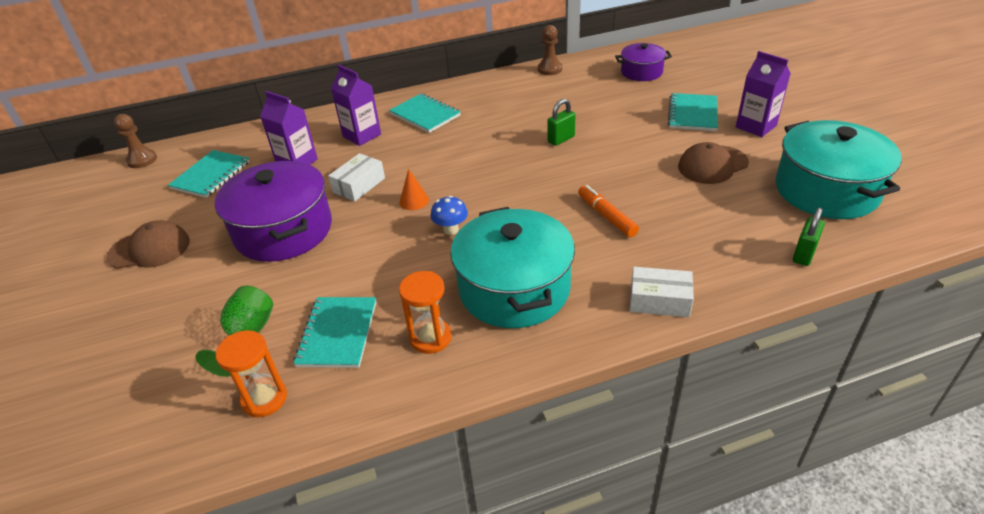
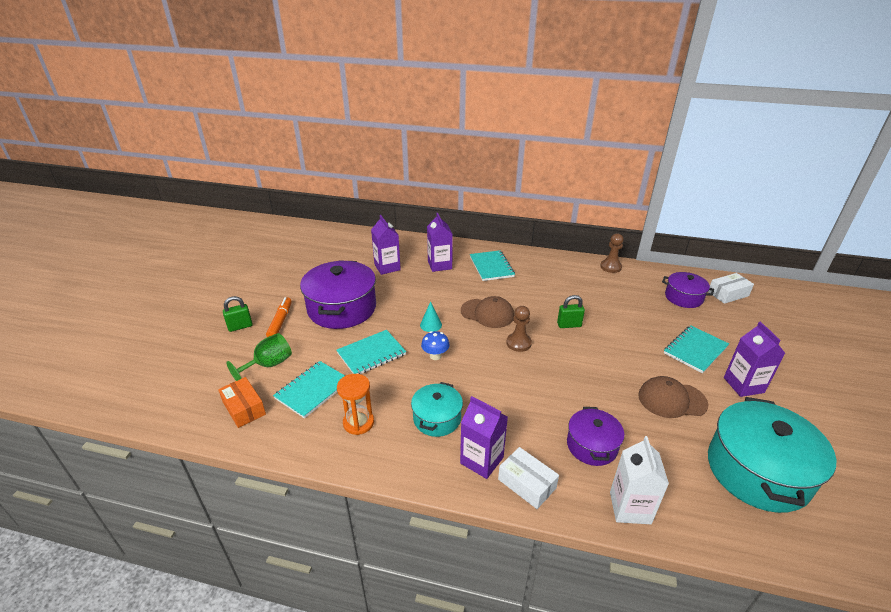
camera: 30 degrees right, 5 degrees down
(142, 160) = (311, 230): brown pawn -> brown pawn (518, 343)
(149, 249) = (269, 287): brown cap -> brown cap (487, 313)
(211, 175) = (335, 255): turquoise notebook -> turquoise notebook (371, 354)
(264, 399) = (244, 408): orange hourglass -> orange box
(359, 185) = (408, 298): white box -> white box (728, 294)
(414, 201) = (431, 325): orange cone -> turquoise cone
(514, 289) = (437, 418): turquoise pot -> turquoise pot, size x0.55
(598, 303) = (481, 460): none -> purple carton
(606, 216) = (548, 399): orange marker -> orange marker (280, 322)
(684, 237) = (592, 445): none -> purple pot
(762, 271) = (630, 507): none -> white carton
(803, 254) = (680, 514): green padlock -> green padlock (240, 326)

